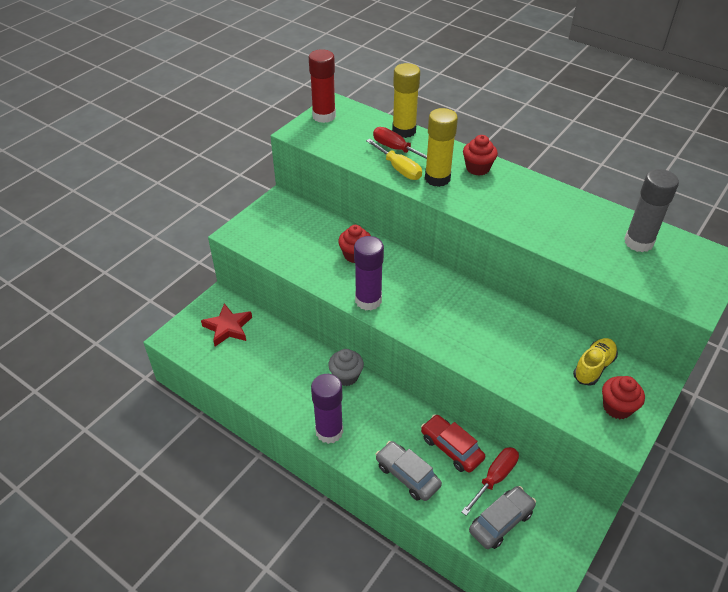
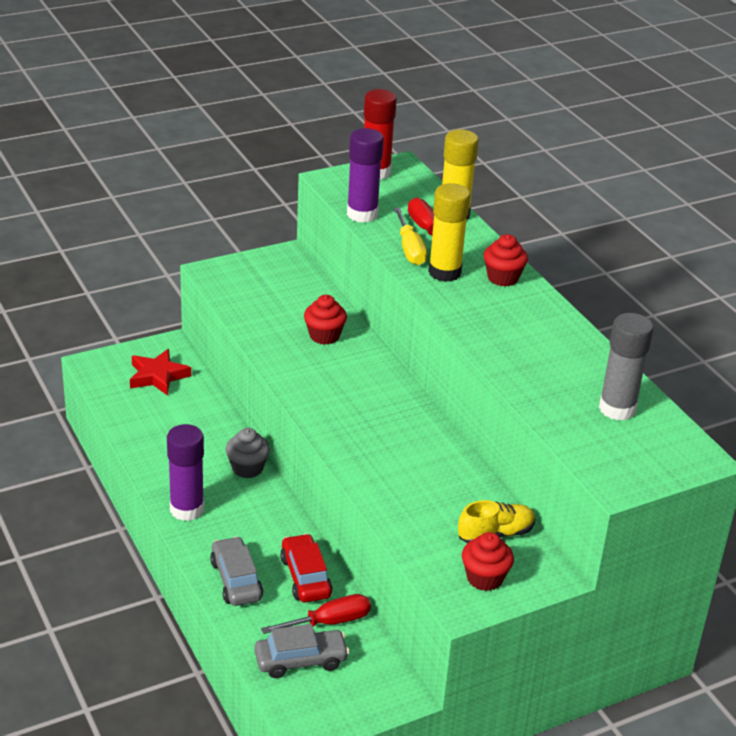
camera: 25 degrees right, 10 degrees down
(368, 300) = (299, 382): purple glue stick -> purple glue stick (362, 214)

